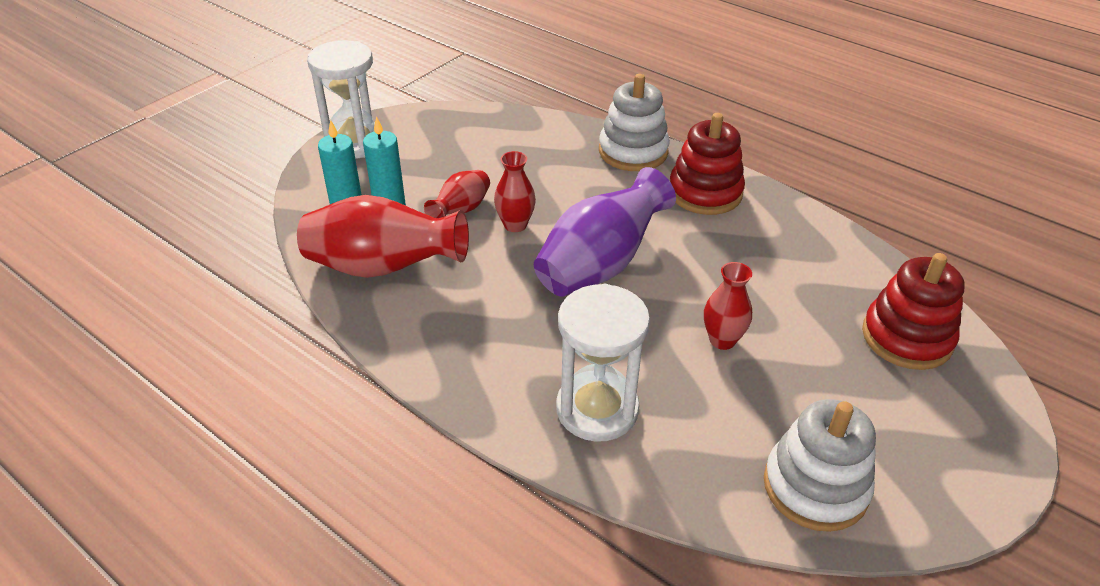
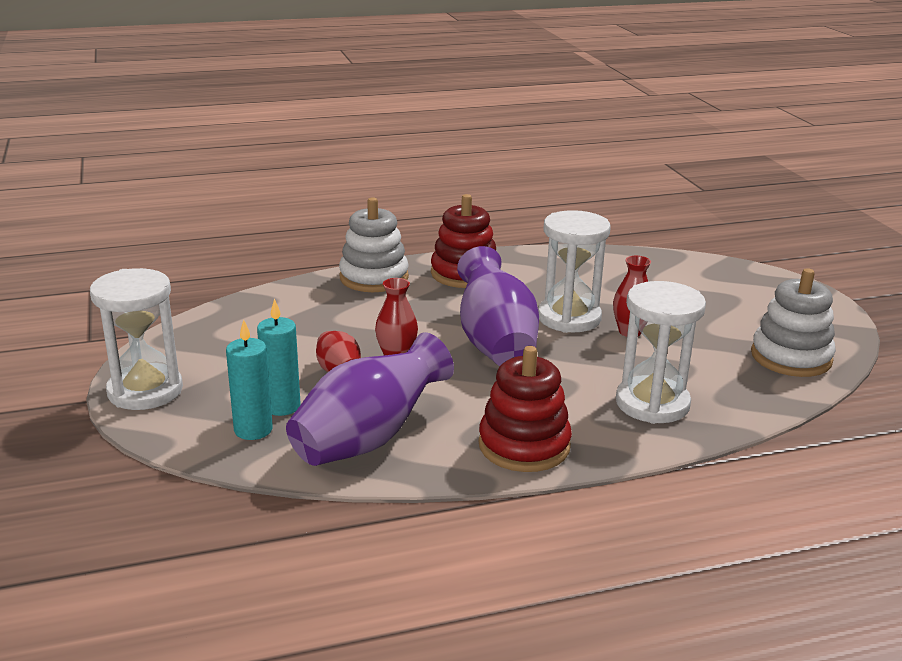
camera: 55 degrees left, 15 degrees down
(383, 267) = (368, 439): red vase -> purple vase
(700, 289) = (569, 318): none -> white hourglass
(907, 337) = (690, 276): red stacking toy -> red stacking toy (524, 445)

